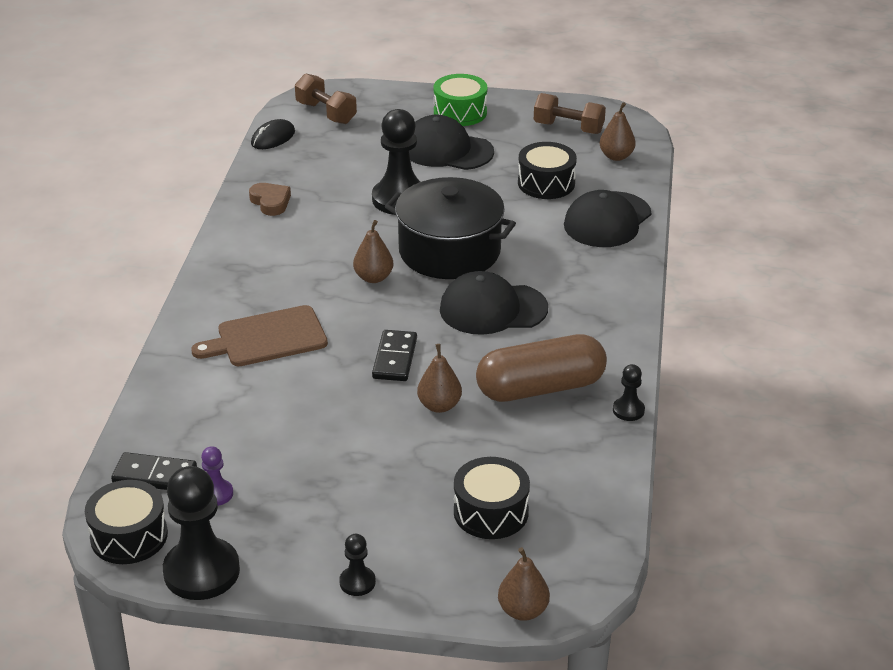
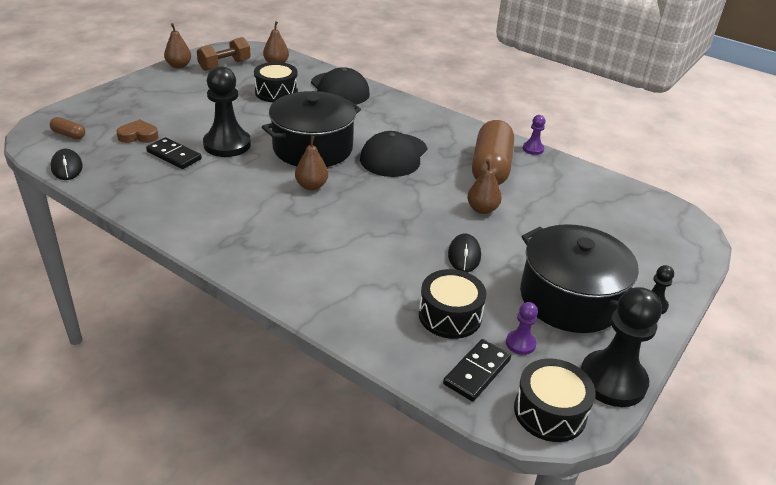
camera: 65 degrees left, 0 degrees up
(267, 338) = (340, 256): brown cutting board -> none
(270, 202) = (157, 197): brown heart -> brown heart (138, 136)
(318, 513) = (570, 299): none -> black pot
(326, 113) = (69, 135): brown dumbbell -> brown capsule
(336, 417) = (464, 255): none -> black mouse
(394, 358) = (415, 209): black domino -> black domino (174, 155)
(447, 150) = (191, 109): black cap -> none
(460, 112) = (151, 89): green drum -> none
(491, 512) = (603, 227): black drum -> black drum (450, 316)
(523, 610) = (702, 247): brown pear -> brown pear (179, 66)
(628, 410) = (533, 149): black pawn -> purple pawn

